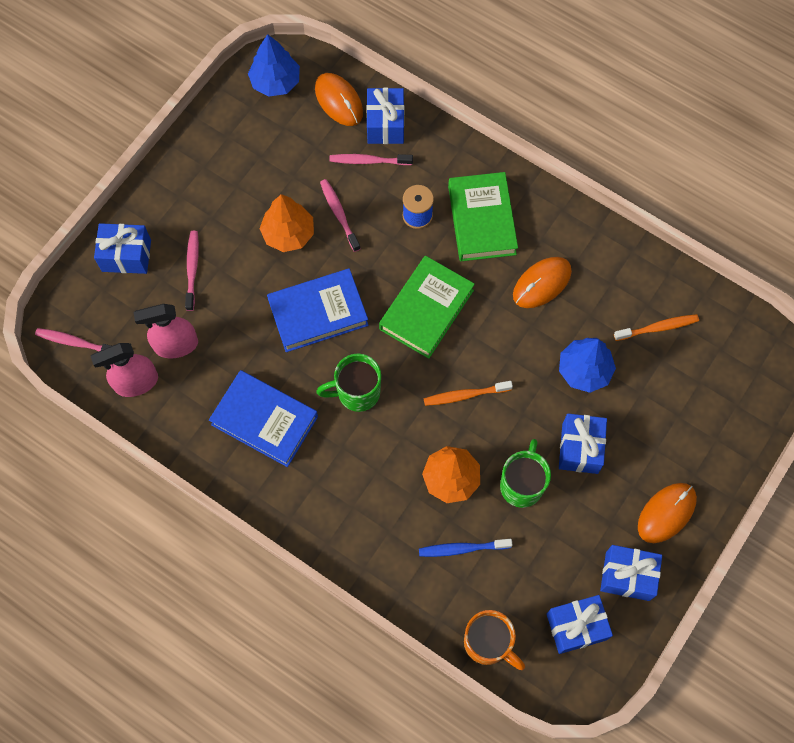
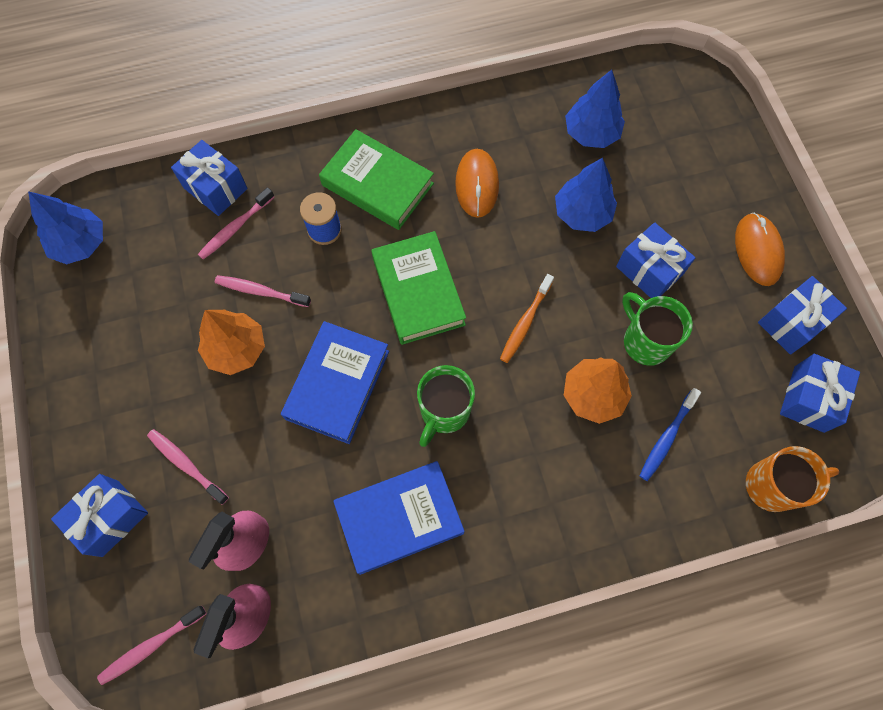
camera: 50 degrees left, 0 degrees up
(339, 101) = (154, 207): orange mouse -> none
(657, 328) = (591, 133): orange toothbrush -> blue tree

